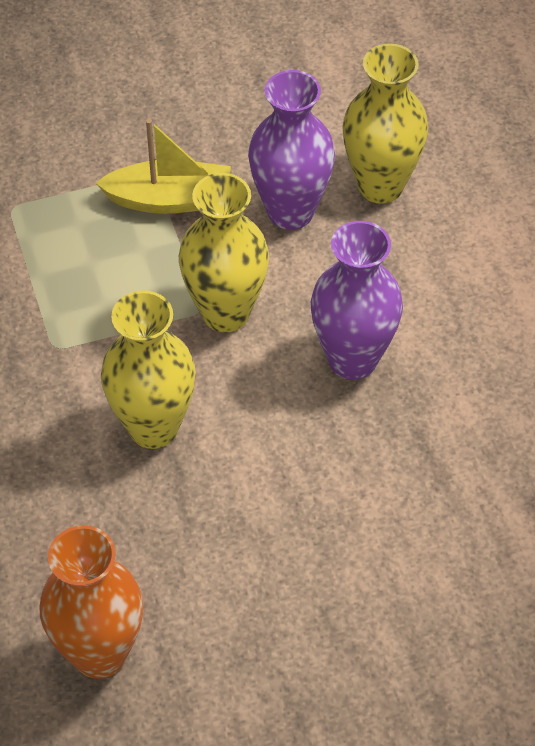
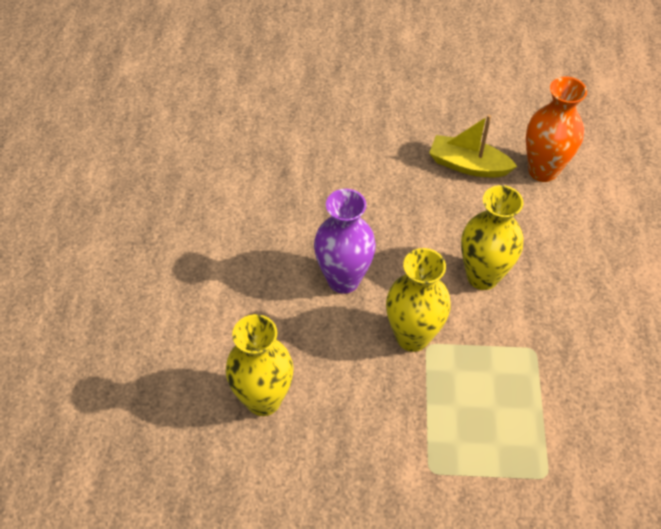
camera: 160 degrees left, 0 degrees up
(170, 199) = (422, 441): yellow boat -> yellow boat (468, 165)
(290, 212) = (337, 400): purple vase -> none

